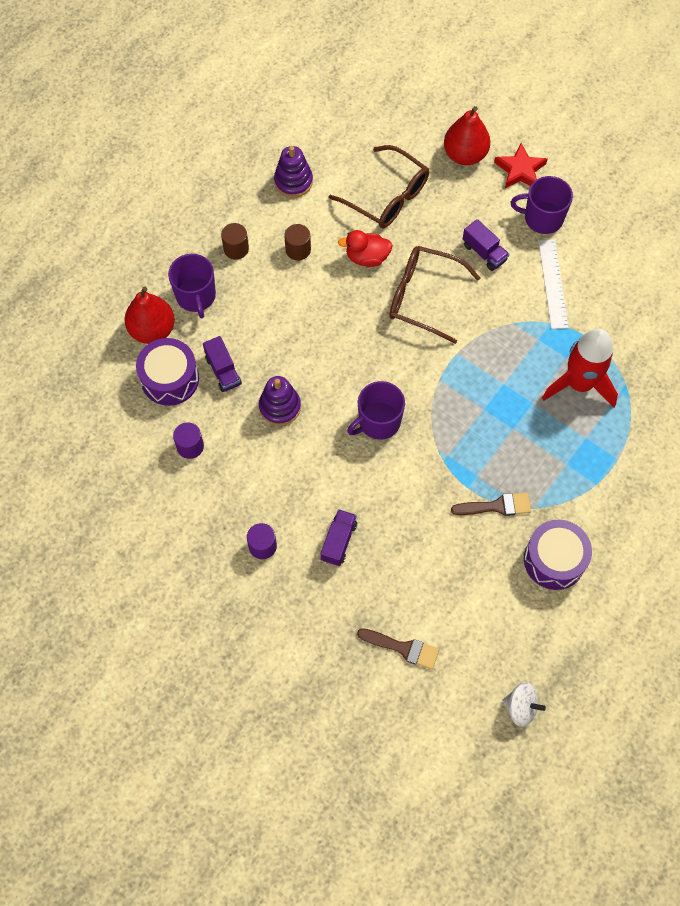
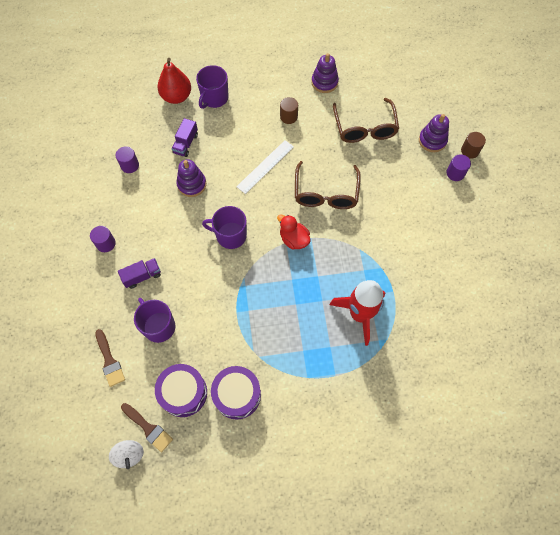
camera: 45 degrees right, 0 degrees up
(170, 379) = (157, 126): purple drum -> purple drum (183, 393)
(236, 249) = (259, 91): brown cylinder -> brown cylinder (470, 151)
(367, 257) = (319, 149): red duck -> red duck (294, 239)
(423, 297) = (326, 193): brown glasses -> brown glasses turned 150 degrees counterclockwise
(465, 154) = (432, 140): red pear -> purple stacking toy
(484, 252) = (385, 199): purple truck -> none
(496, 506) = (240, 336): brown brush -> brown brush (148, 428)
(520, 170) = (455, 173): red star -> purple cylinder
(542, 218) = (439, 208): purple mug -> purple mug (158, 326)
(553, 283) = (406, 248): white ruler -> white ruler (265, 166)

